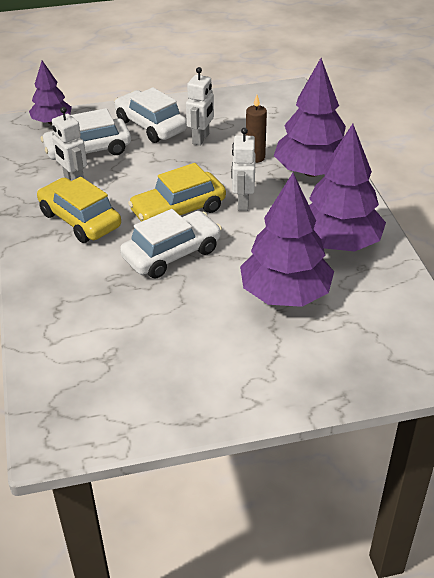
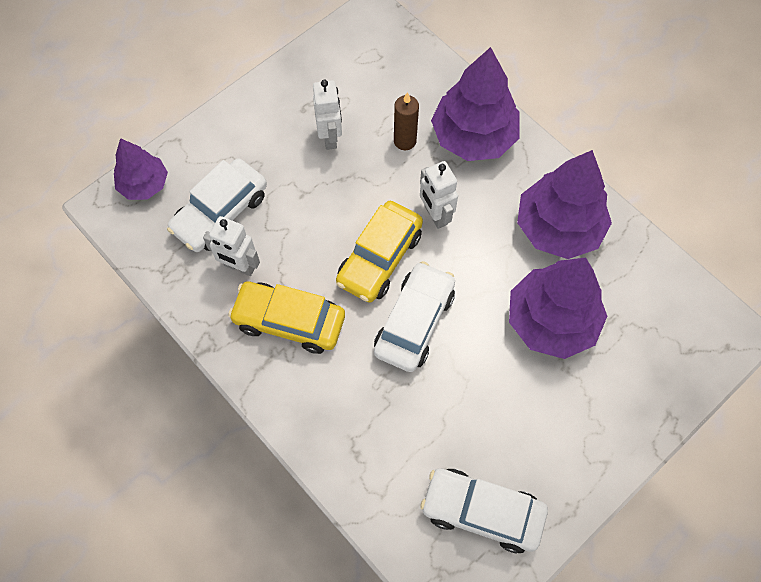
camera: 30 degrees left, 25 degrees up
(151, 126) = (261, 140): white car -> white car (482, 512)

